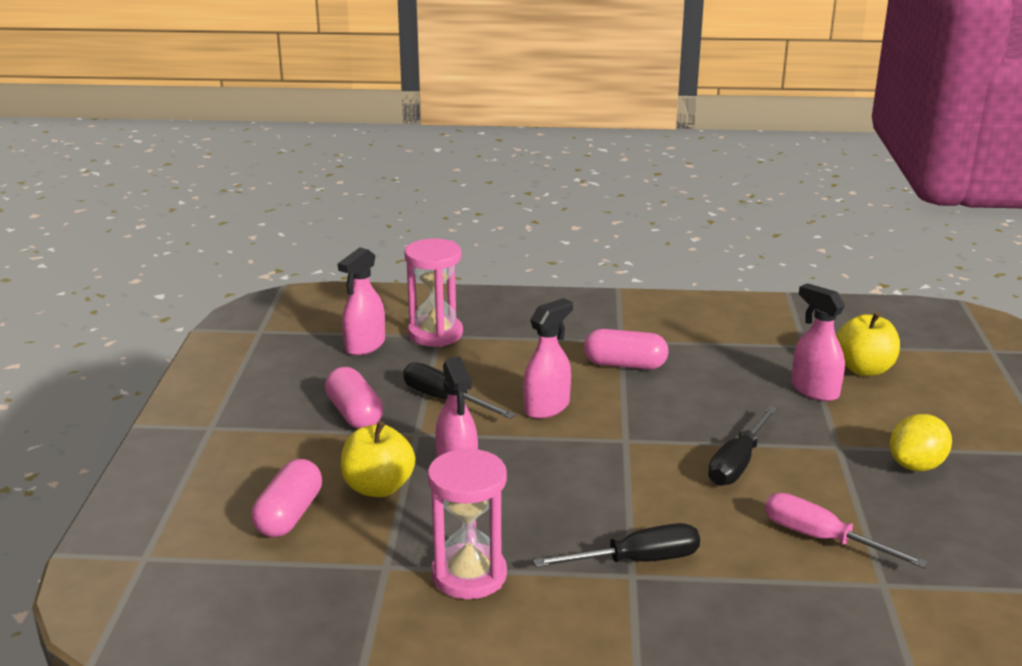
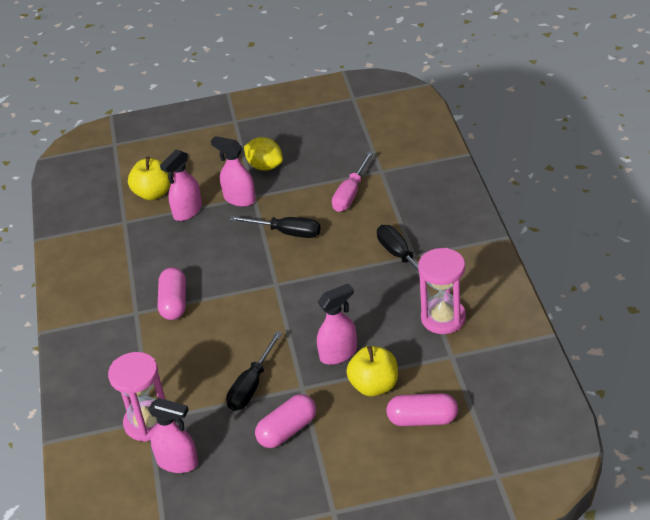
camera: 100 degrees left, 15 degrees up
(547, 407) = (246, 329): pink spray bottle -> pink spray bottle (239, 199)

